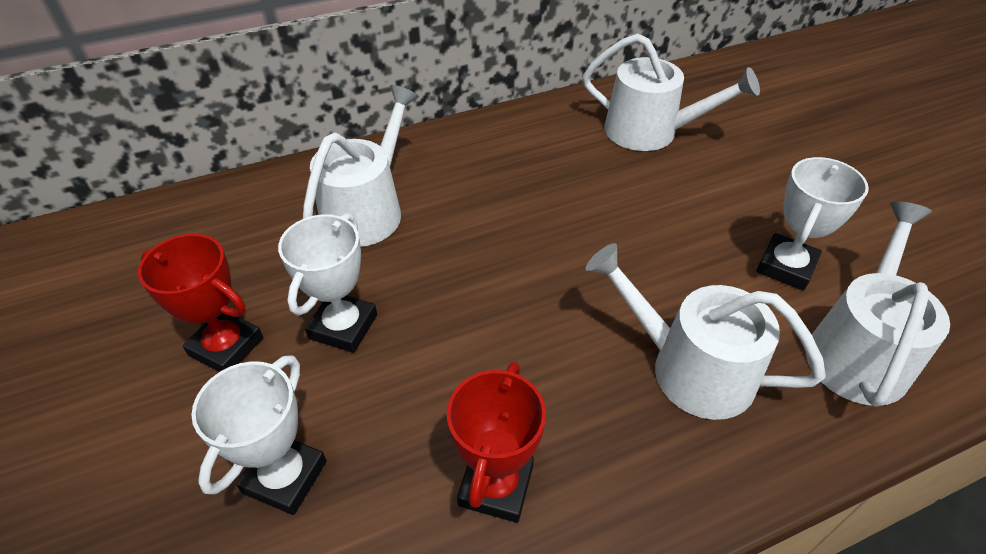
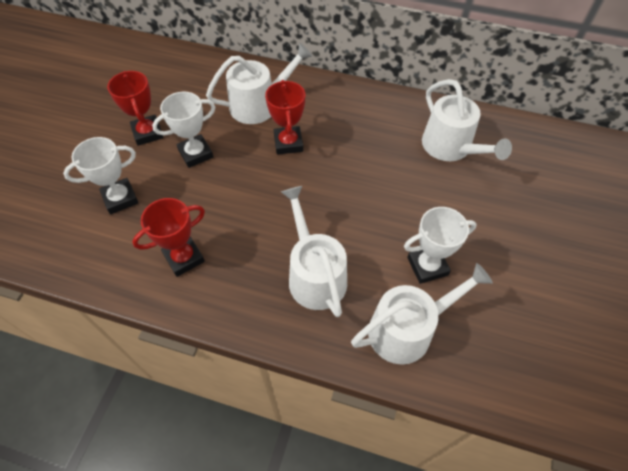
camera: 40 degrees right, 10 degrees up
(463, 233) = (288, 143): none -> red trophy

